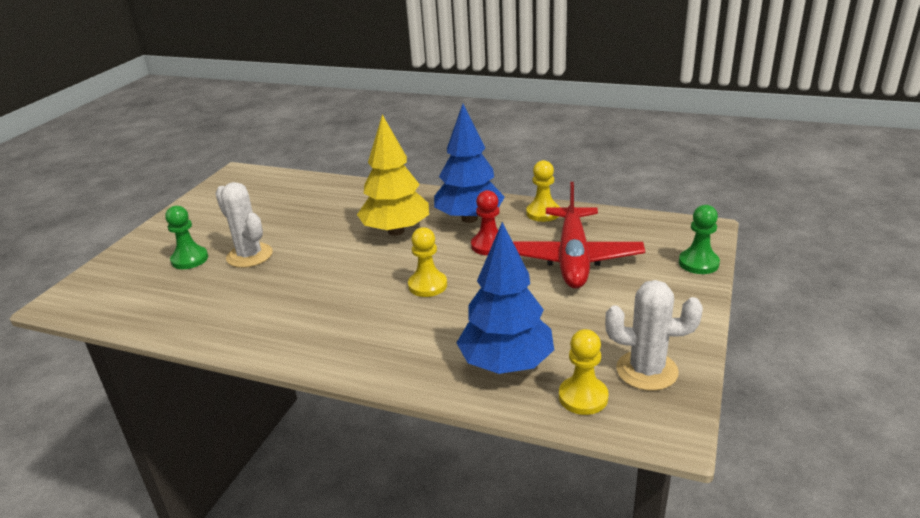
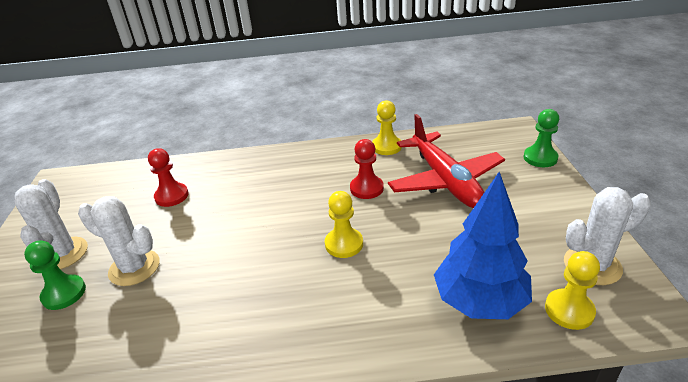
camera: 25 degrees left, 5 degrees up
(206, 231) = (63, 254): none -> white cactus
(316, 208) = (171, 196): none -> red pawn
(396, 231) = (271, 198): yellow tree -> none
(469, 218) = (328, 168): blue tree -> none

